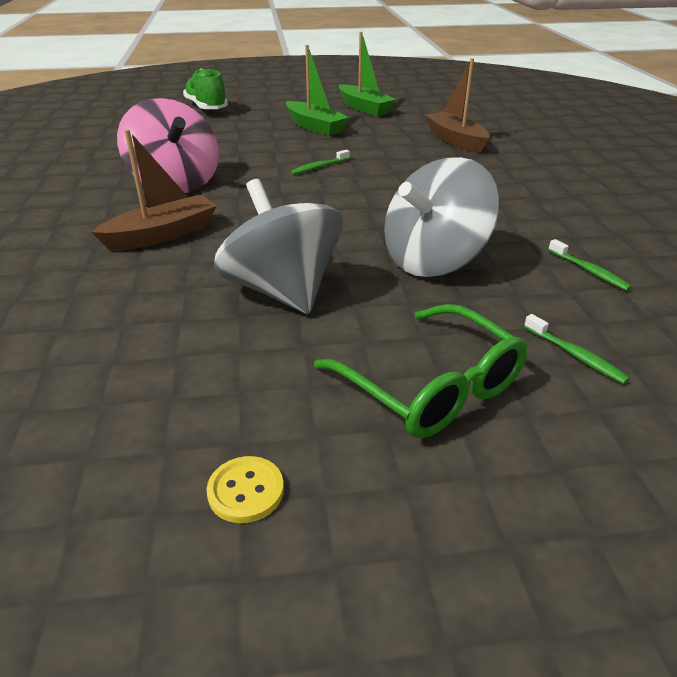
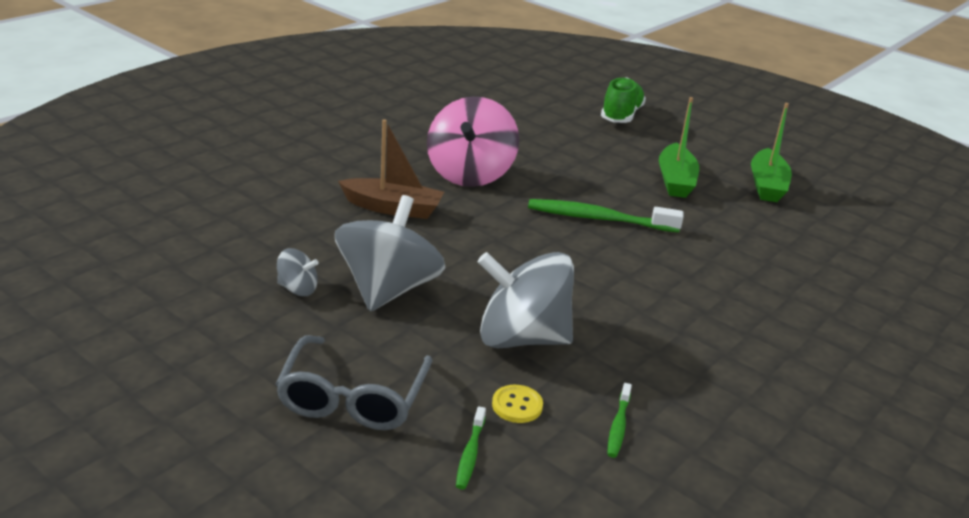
camera: 45 degrees right, 5 degrees down
(207, 342) = (297, 289): none -> grey spinning top
(246, 491) = (187, 367): yellow button -> yellow button (517, 405)
(319, 167) = (598, 219): green toothbrush -> green toothbrush, size x2.04
(432, 387) = (353, 398): green glasses -> grey glasses
(455, 140) = (781, 264): brown boat -> none

